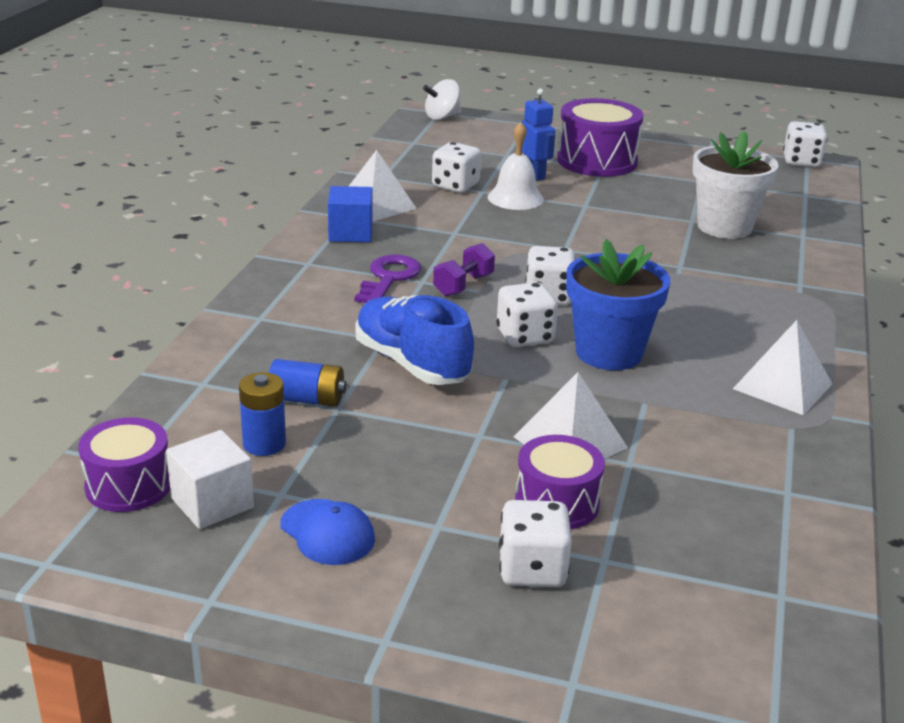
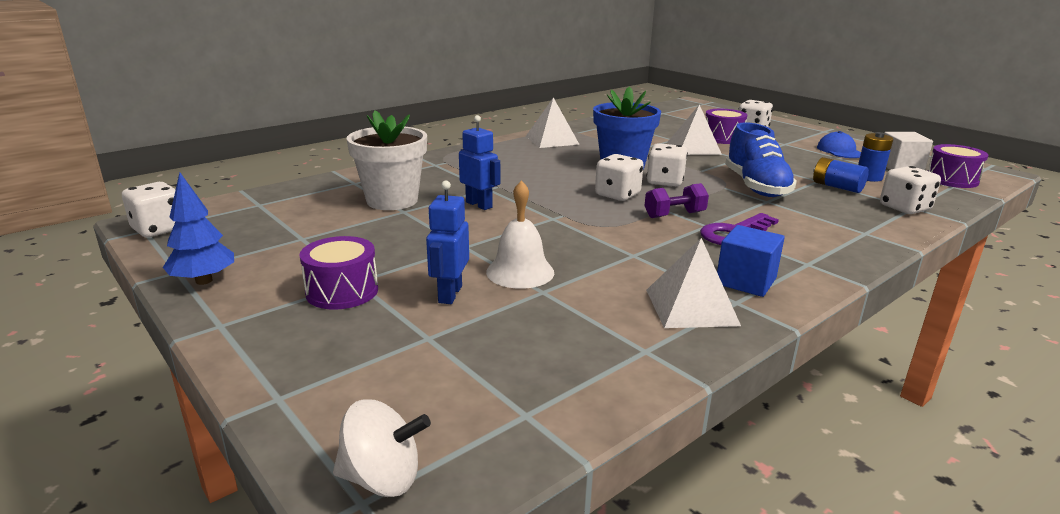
camera: 145 degrees left, 5 degrees down
(455, 186) = (565, 306): white dice -> white dice (904, 208)
(597, 161) = (342, 291): purple drum -> purple drum, size x0.63
(649, 244) = (479, 205): none -> blue robot
(682, 146) = (204, 281): none -> blue tree

